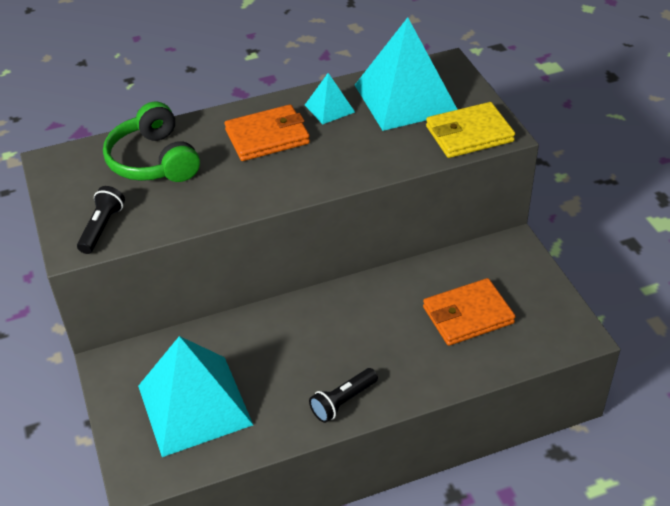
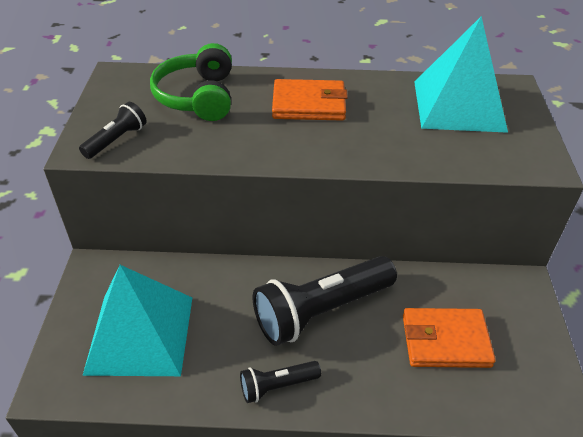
camera: 20 degrees right, 0 degrees up
(329, 108) = (380, 95): turquoise pyramid -> none
(350, 328) = (321, 311): none -> black flashlight
(469, 134) = (510, 156): yellow wallet -> none

